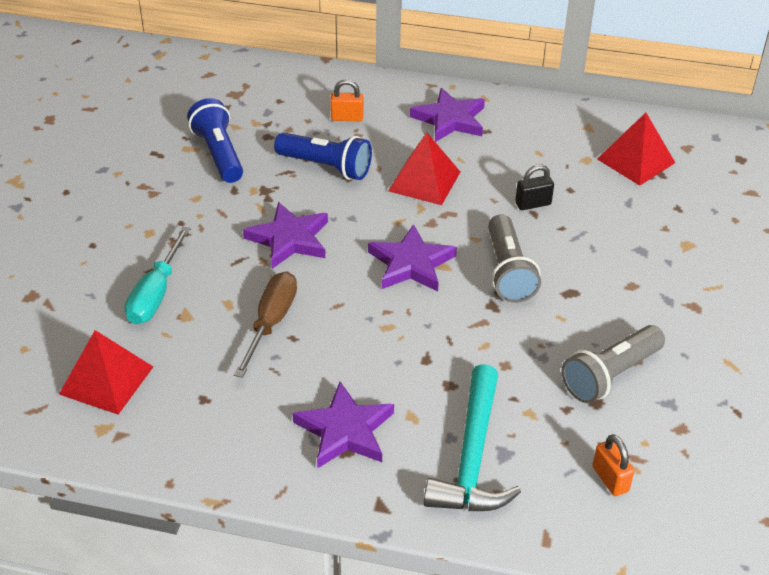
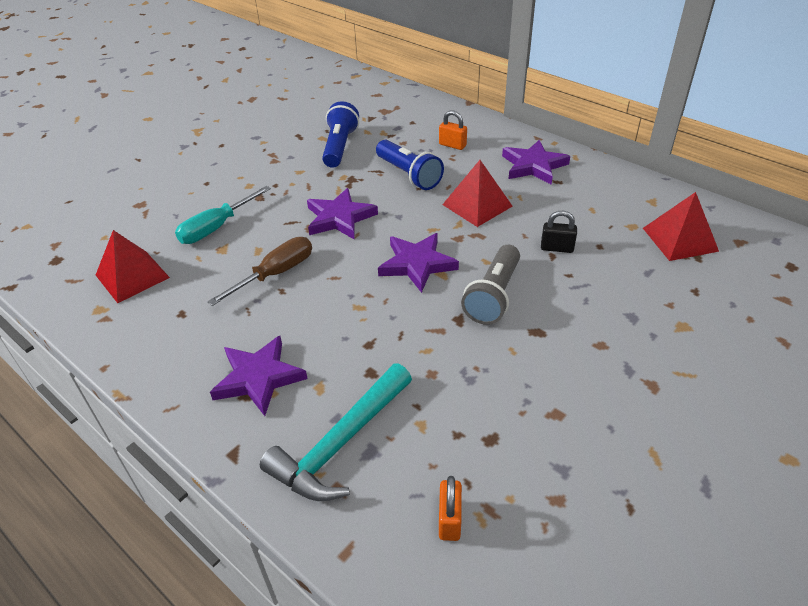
camera: 30 degrees right, 0 degrees up
(610, 375) = (521, 419): grey flashlight -> none

